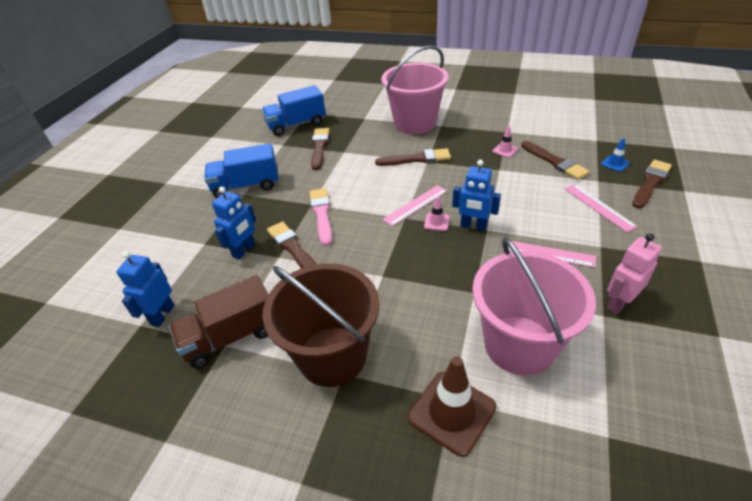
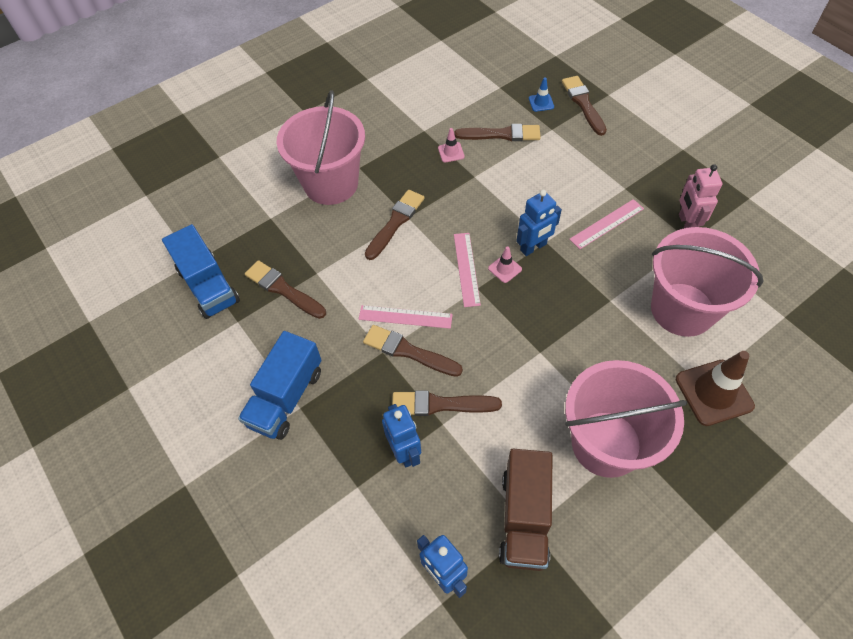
camera: 55 degrees left, 15 degrees up
(296, 125) = (208, 286): blue truck -> blue truck turned 45 degrees counterclockwise
(322, 214) = (408, 351): pink brush -> brown brush
(332, 356) = (606, 443): brown bucket -> pink bucket
(598, 207) = (582, 154): pink ruler -> pink ruler (405, 317)

